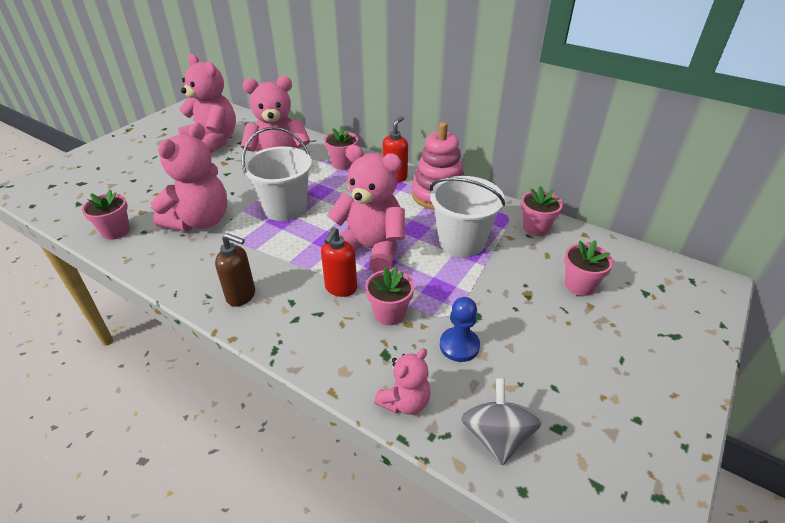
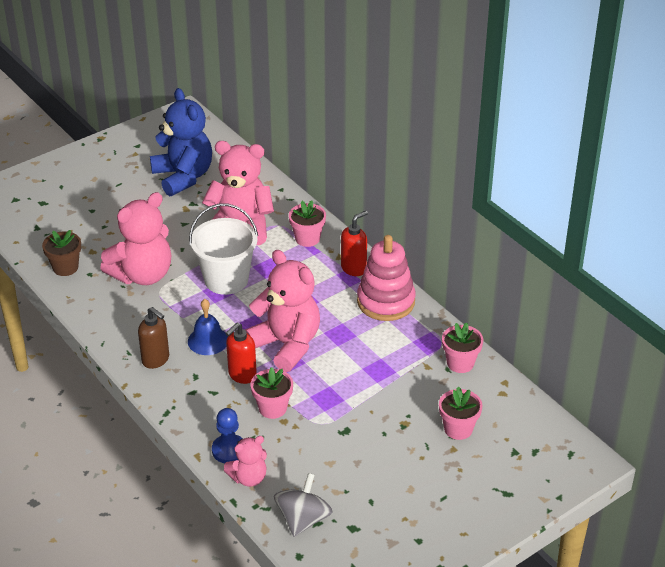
camera: 20 degrees right, 0 degrees up
(116, 231) = (65, 267): pink flower pot -> brown flower pot
(213, 142) = (183, 177): pink teddy bear -> blue teddy bear
(290, 264) = (208, 340): none -> blue bell
(459, 345) = (315, 450): blue pawn -> blue pawn (229, 450)
(461, 242) = (376, 359): white bucket -> none

